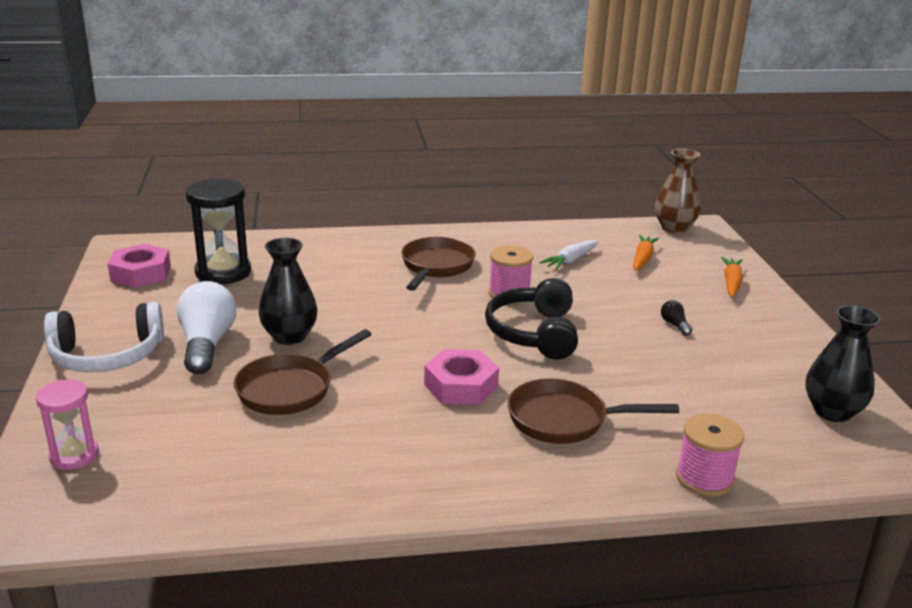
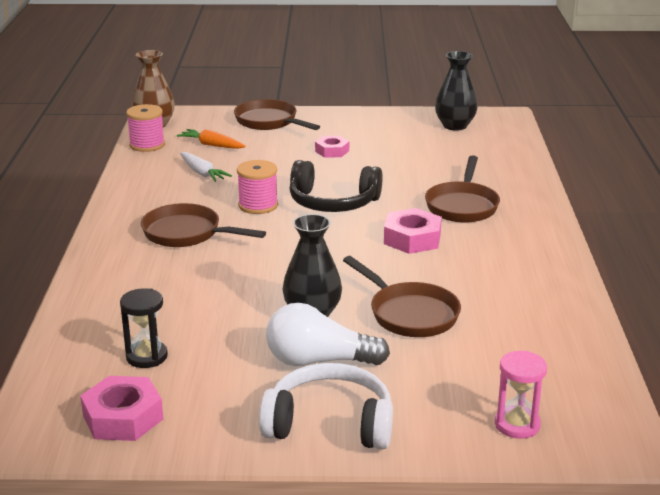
camera: 80 degrees left, 0 degrees up
(107, 355) = (330, 424): white headphones -> white headphones turned 75 degrees counterclockwise
(223, 272) = (146, 356): black hourglass -> black hourglass, size x0.61
(674, 325) = (332, 151): black light bulb -> pink nut
(704, 478) = (528, 172): pink spool -> pink spool (147, 145)
(731, 283) = (269, 122): orange carrot -> brown pan

